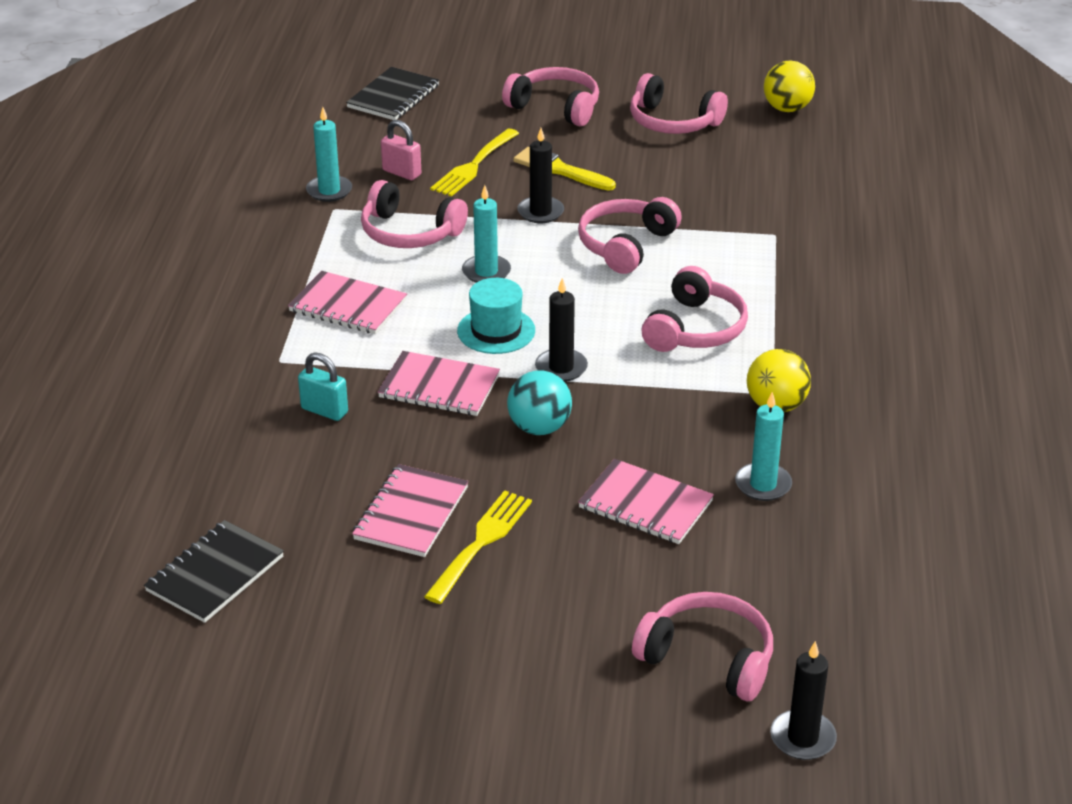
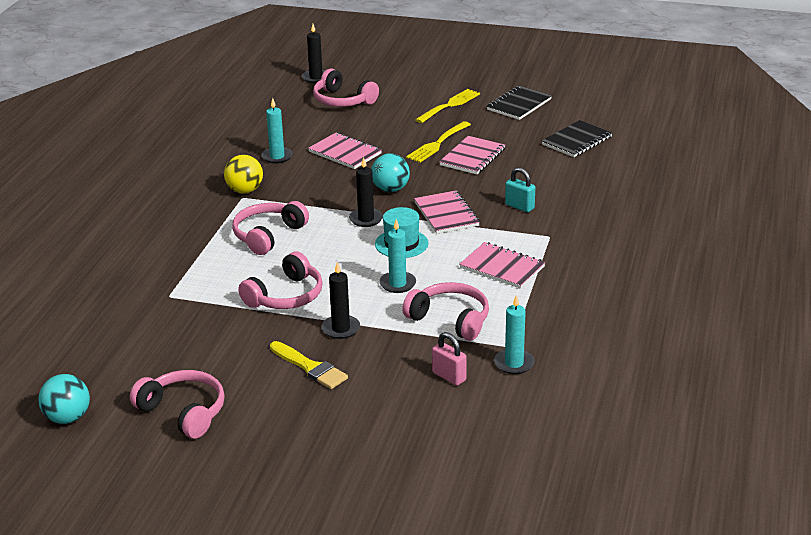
camera: 170 degrees left, 5 degrees down
(393, 96) = (445, 470): black notebook -> black notebook (519, 105)
(439, 386) = (446, 214): pink notebook -> pink notebook turned 45 degrees clockwise
(473, 166) = (384, 378): yellow fork -> yellow fork (449, 105)
(555, 107) = (286, 440): pink headphones -> none
(787, 109) = (68, 418): yellow ball -> turquoise ball

